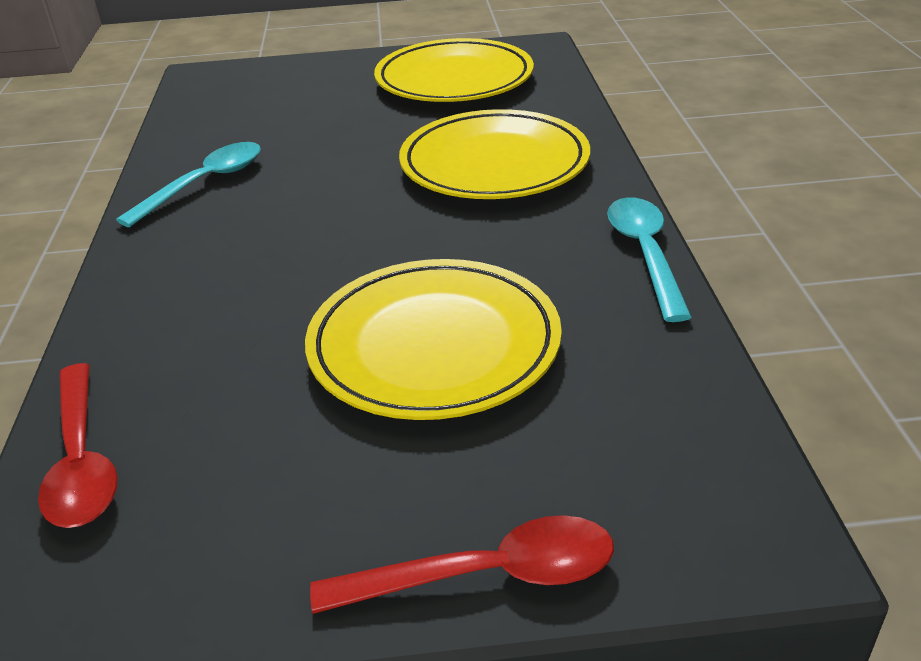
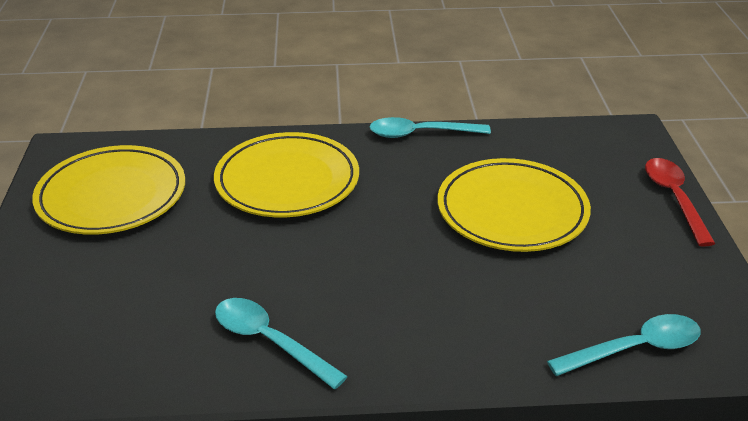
camera: 90 degrees left, 0 degrees up
(82, 460) = (634, 349): red spoon -> turquoise spoon

